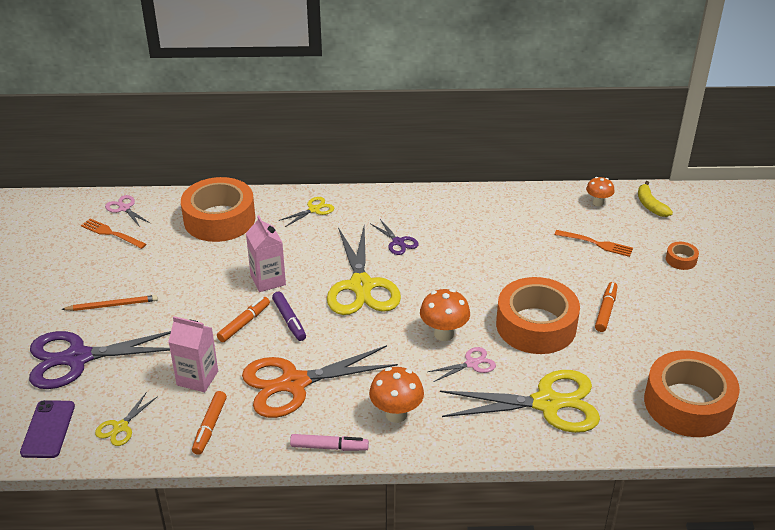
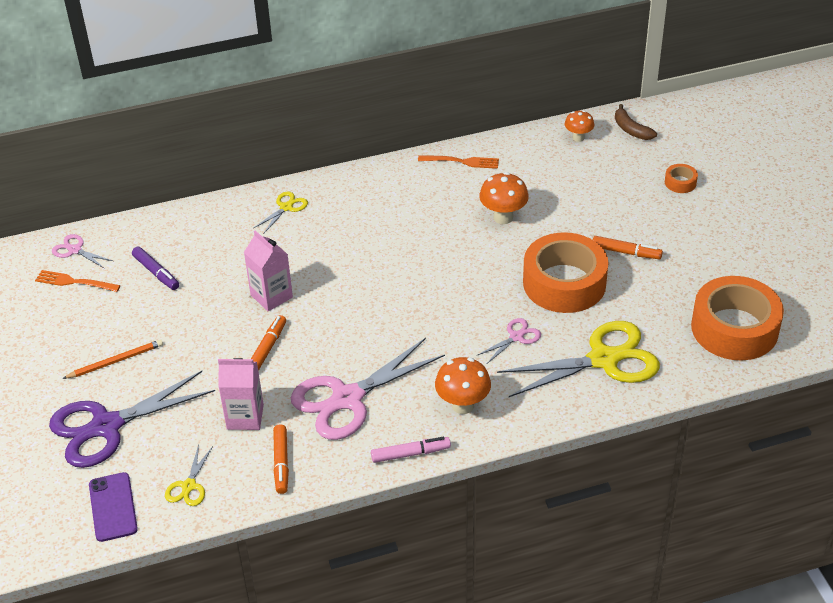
camera: 15 degrees left, 5 degrees up
(219, 219) = (188, 240): orange tape -> none
(289, 320) = (313, 334): purple marker -> purple marker (156, 273)
(294, 383) = (347, 399): orange scissors -> pink scissors
(361, 286) = (372, 281): yellow scissors -> none
(398, 242) = (391, 225): purple scissors -> none
(444, 334) = (477, 312): orange mushroom -> orange mushroom (503, 217)
(596, 243) = (592, 183): orange fork -> orange fork (461, 162)
(605, 311) = (626, 252): orange marker -> orange marker turned 105 degrees clockwise
(650, 205) = (631, 130): yellow banana -> brown banana

